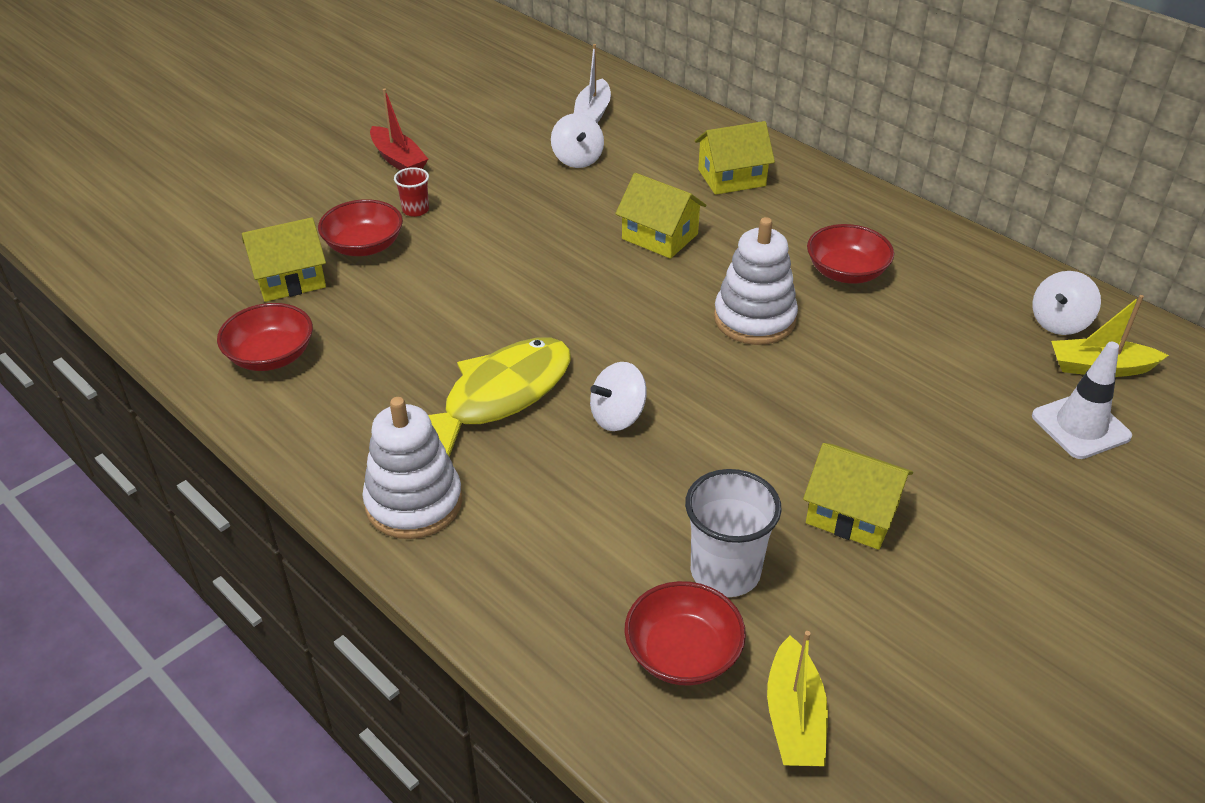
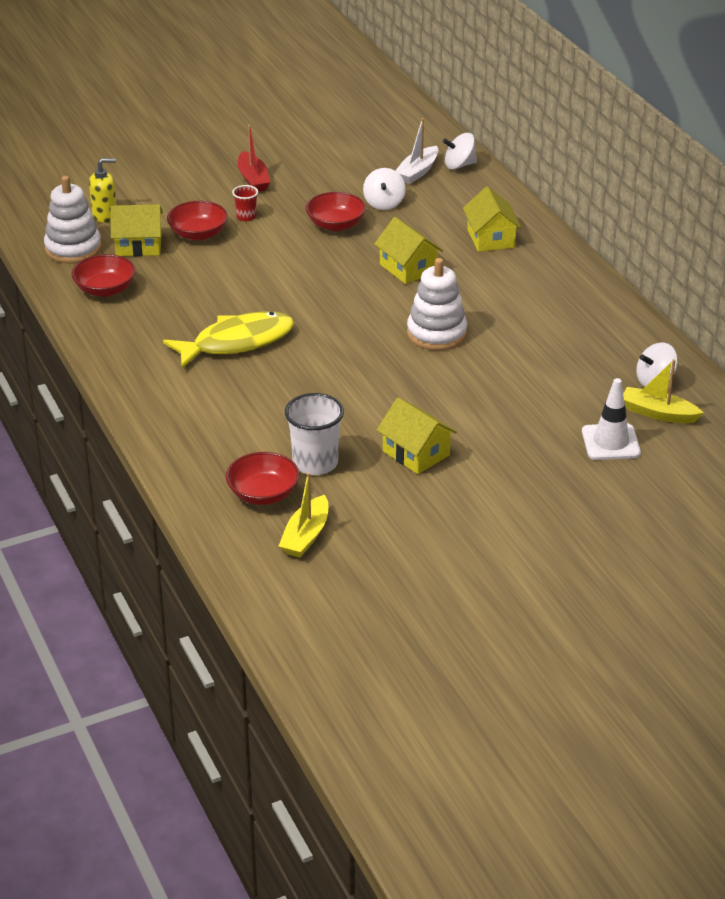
camera: 20 degrees right, 5 degrees down
(223, 246) = (105, 215): none -> yellow soap dispenser
(414, 502) = (151, 387): white stacking toy -> white stacking toy (73, 248)
(617, 416) = (304, 370): white spinning top -> white spinning top (459, 165)
(731, 178) = (490, 238): yellow house -> yellow house turned 75 degrees clockwise
(846, 272) = (526, 318): red bowl -> red bowl (335, 225)

